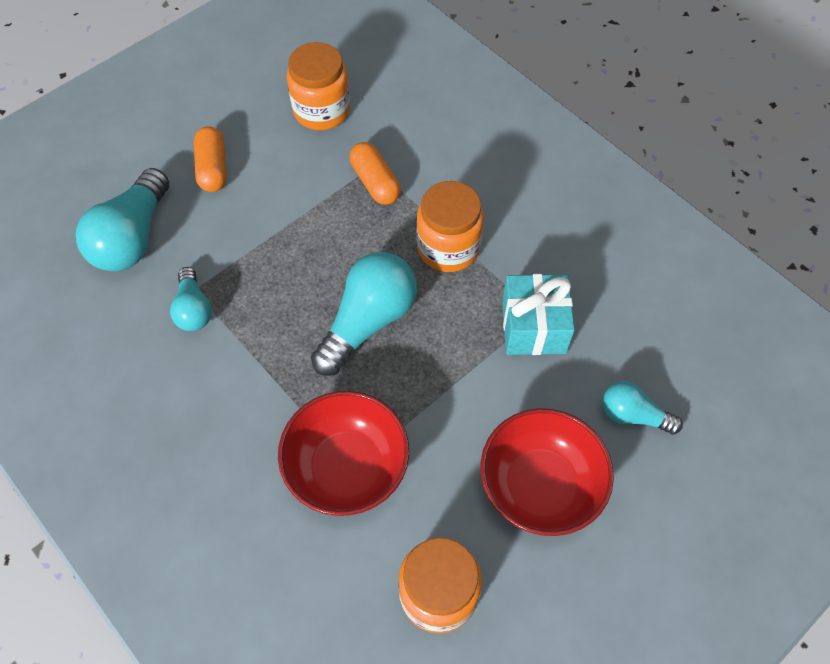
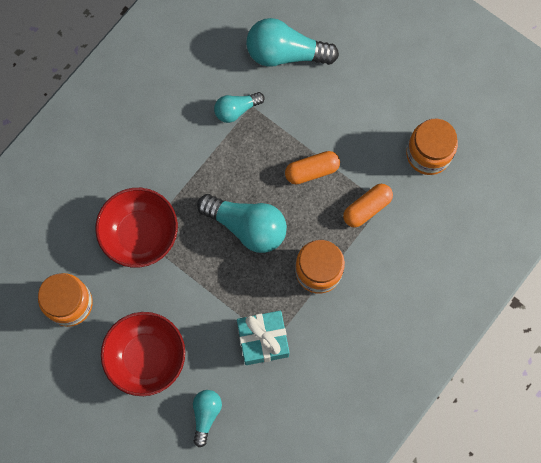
camera: 80 degrees right, 15 degrees up
(213, 168) = (356, 89): orange capsule -> orange capsule (312, 170)

